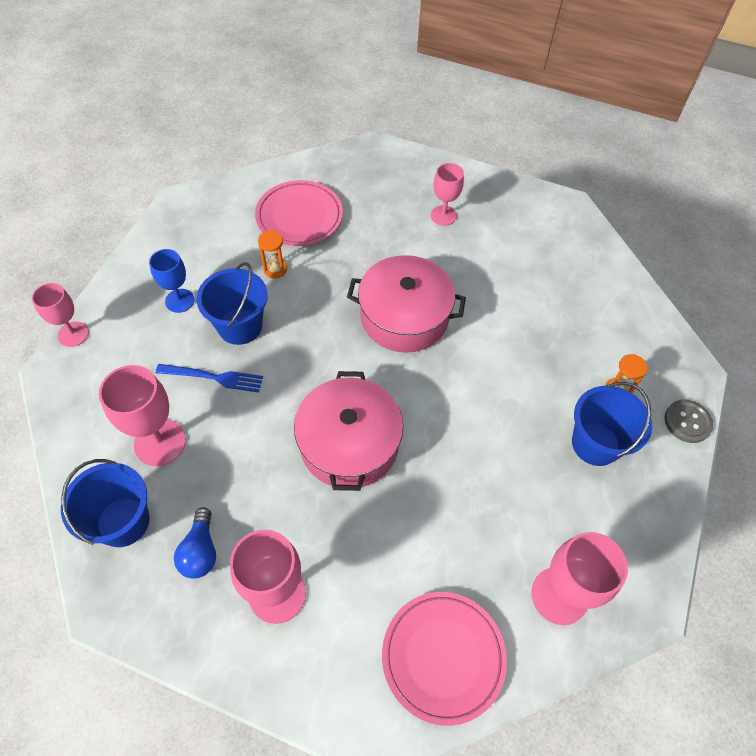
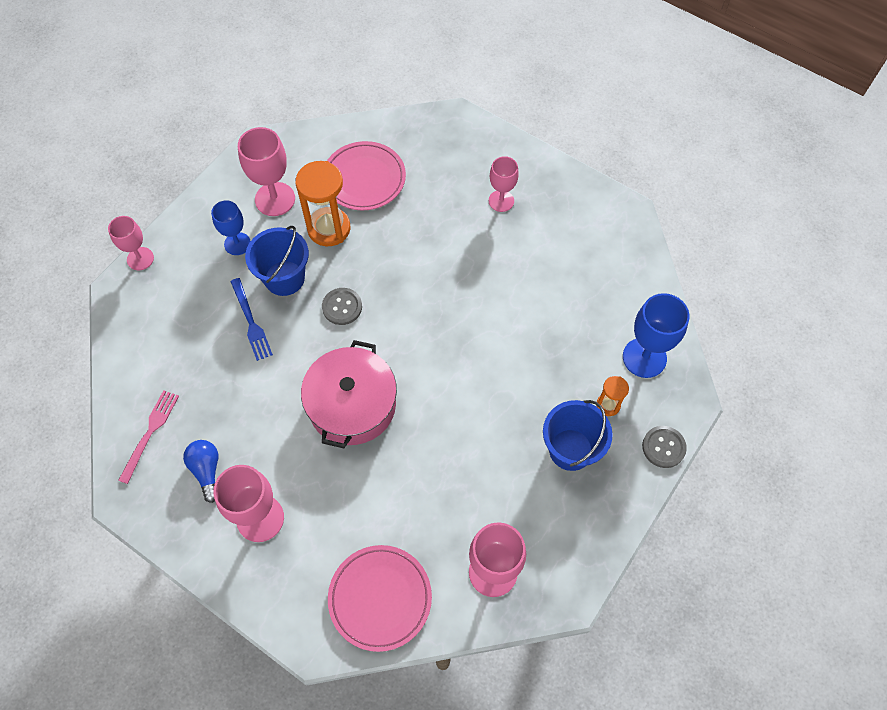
camera: 15 degrees right, 5 degrees up
(123, 521) = (150, 432): blue bucket -> pink fork
(160, 442) = (193, 371): pink goblet -> pink goblet (275, 199)
(200, 551) = (206, 470): blue light bulb -> blue light bulb turned 150 degrees clockwise
(214, 377) = (251, 322): blue fork -> blue fork turned 45 degrees clockwise
(275, 269) = (329, 228): orange hourglass -> orange hourglass, size x1.96
(310, 344) = (342, 307): none -> grey button
(404, 316) = (434, 296): pink pot -> none
(635, 337) = (644, 357): none -> blue goblet

